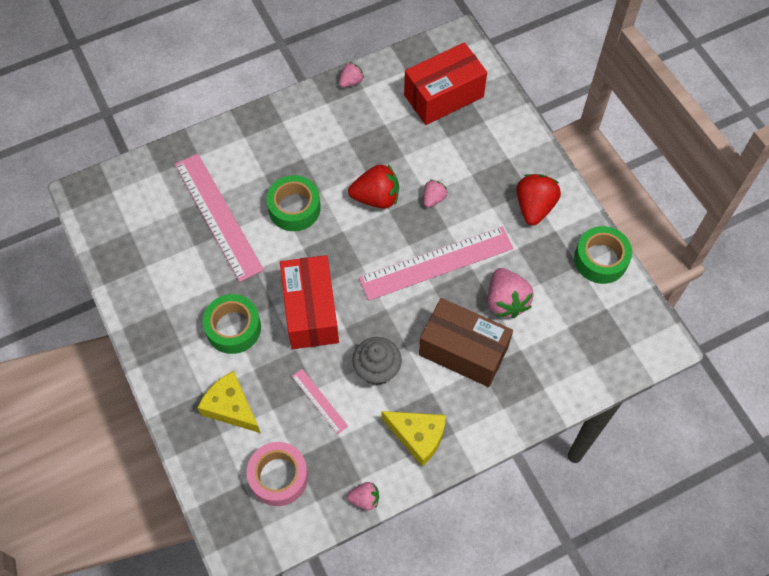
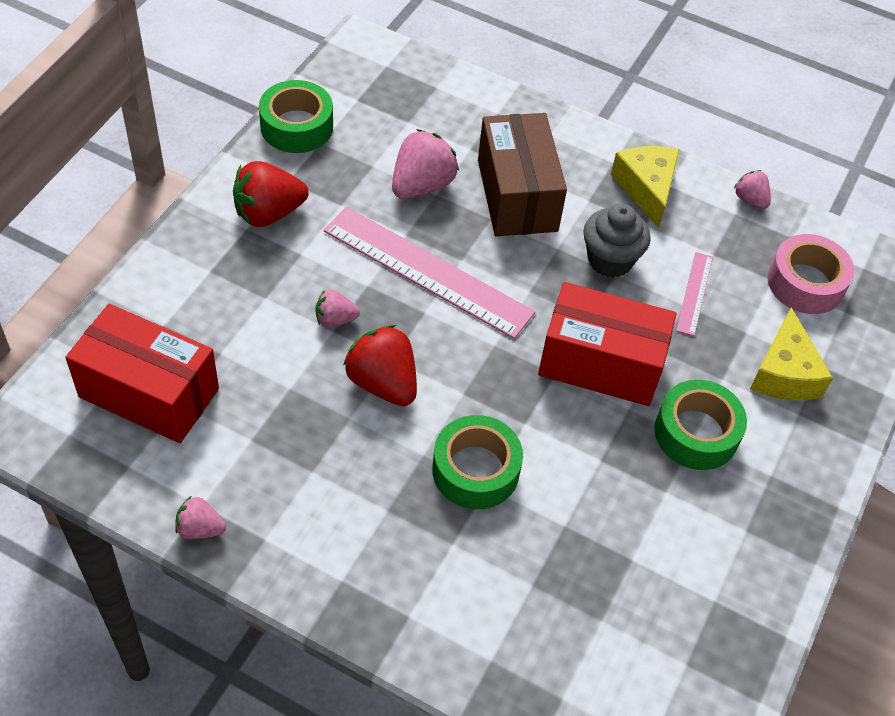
camera: 130 degrees left, 10 degrees down
(218, 216) = (564, 559): pink ruler -> none
(311, 311) = (601, 363): red box -> red box turned 60 degrees clockwise

